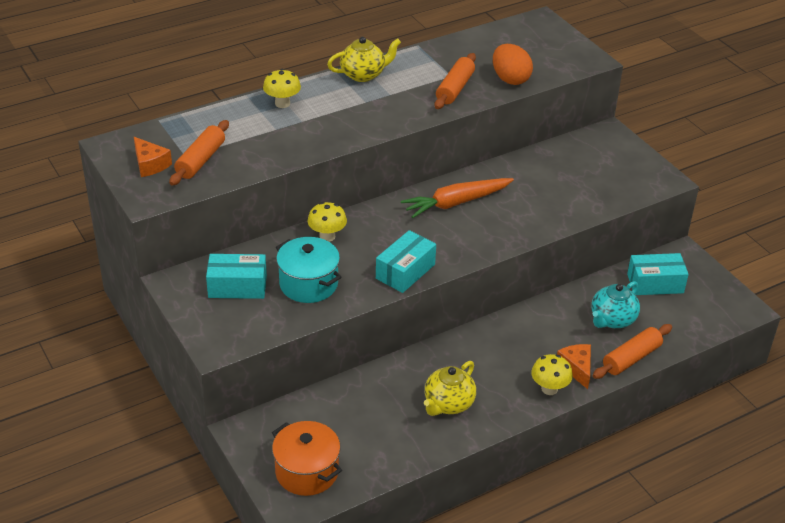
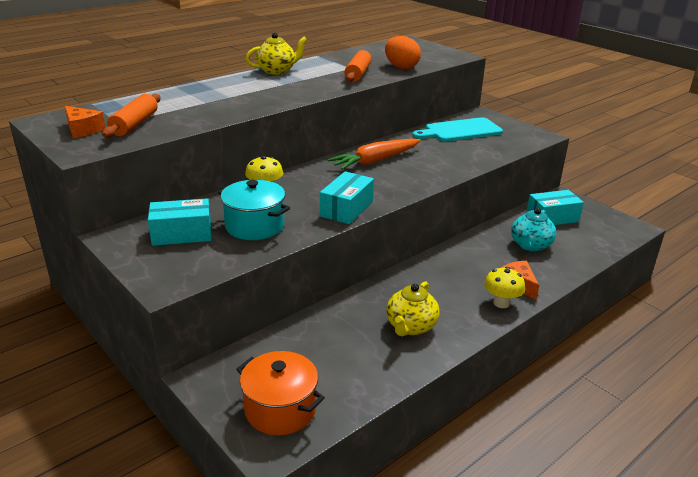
camera: 10 degrees left, 10 degrees down
(282, 103) = (209, 88): yellow mushroom -> none
(571, 161) = (460, 131): none -> turquoise cutting board
(631, 358) = (562, 271): orange rolling pin -> none

